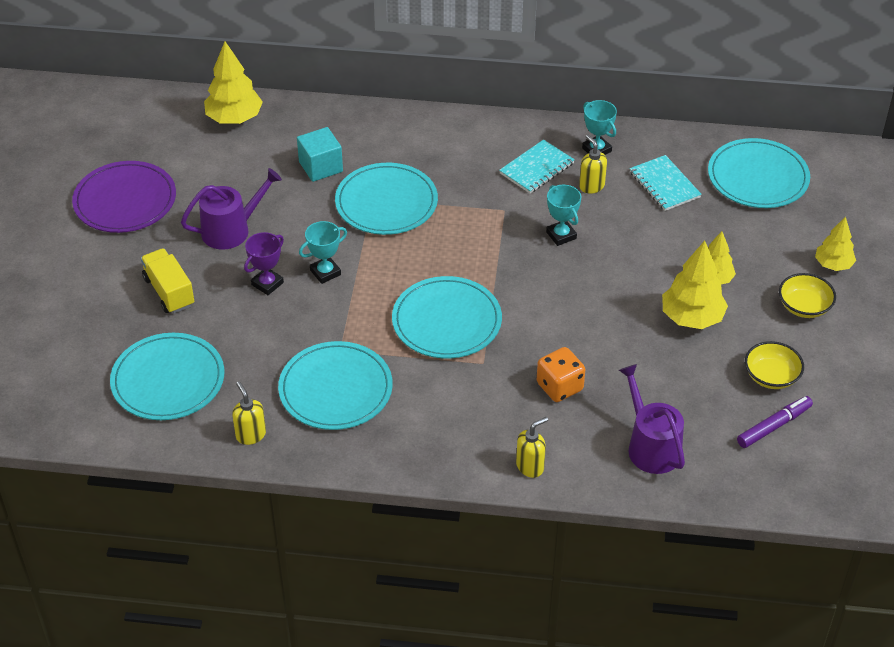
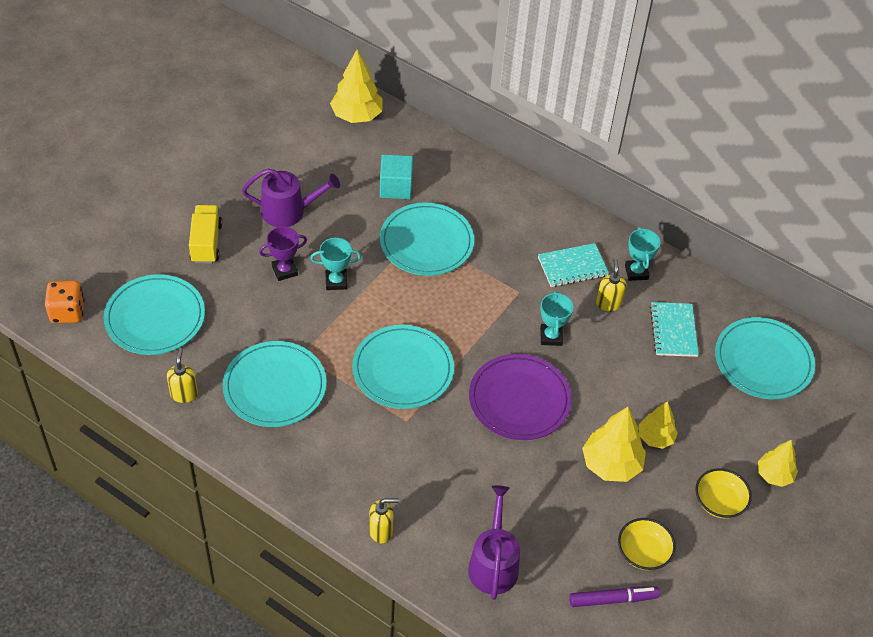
camera: 25 degrees right, 5 degrees up
(125, 200) = (226, 150): purple plate -> purple plate (519, 399)
(559, 387) = (454, 472): orange dice -> orange dice (67, 312)

